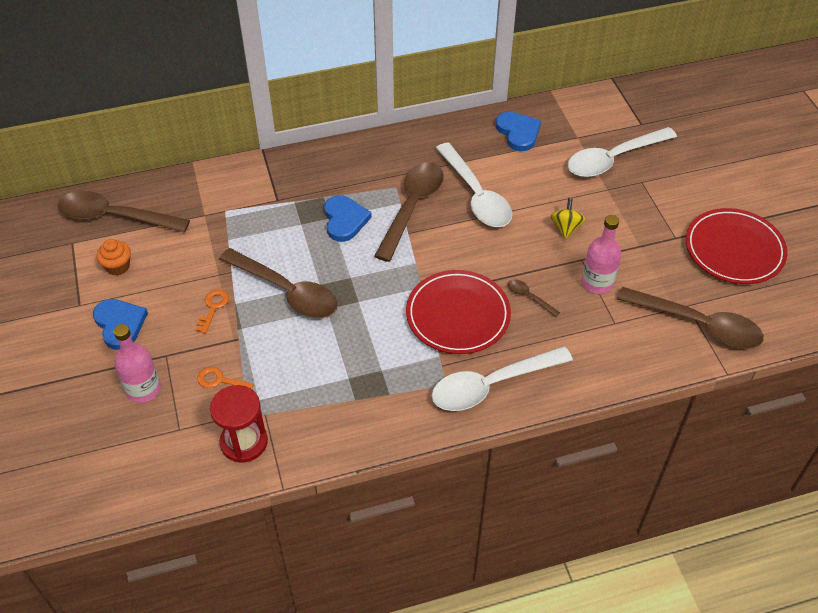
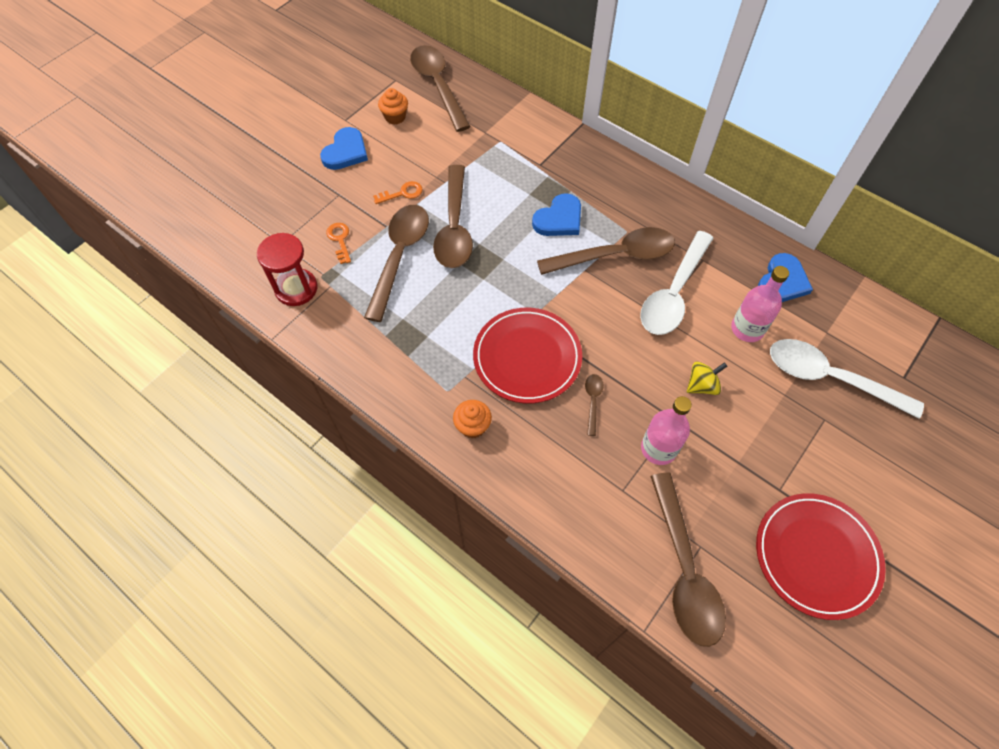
camera: 55 degrees right, 10 degrees up
(143, 389) = (300, 201): pink bottle -> pink bottle (747, 329)
(281, 346) = (399, 257): none -> brown spoon
(492, 385) = (473, 426): white spoon -> orange cupcake

